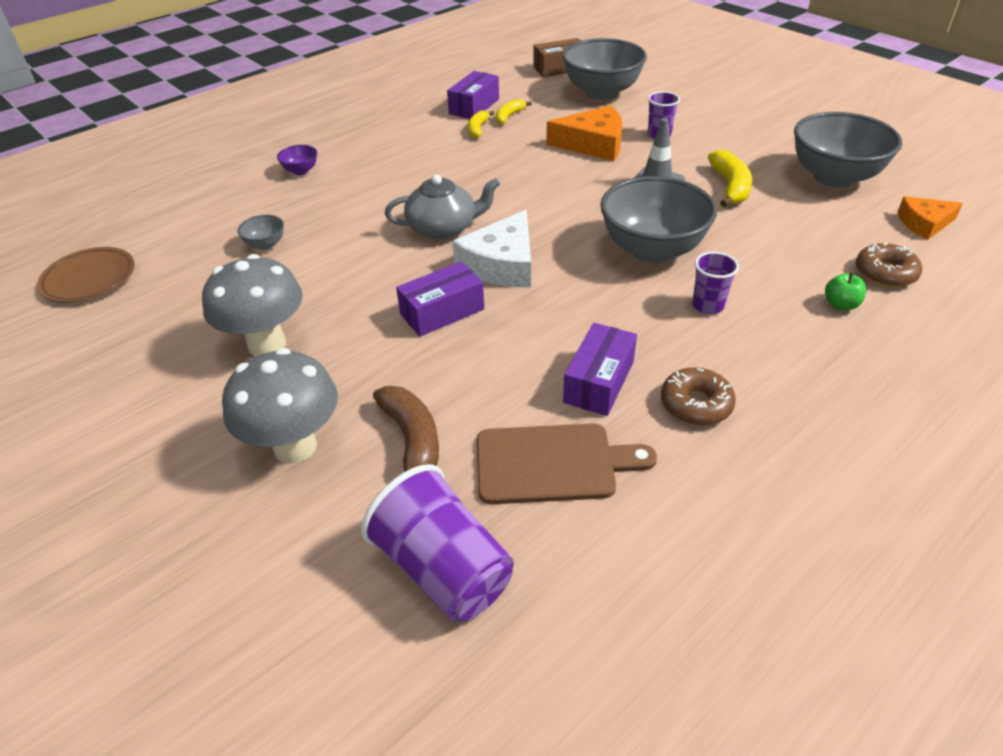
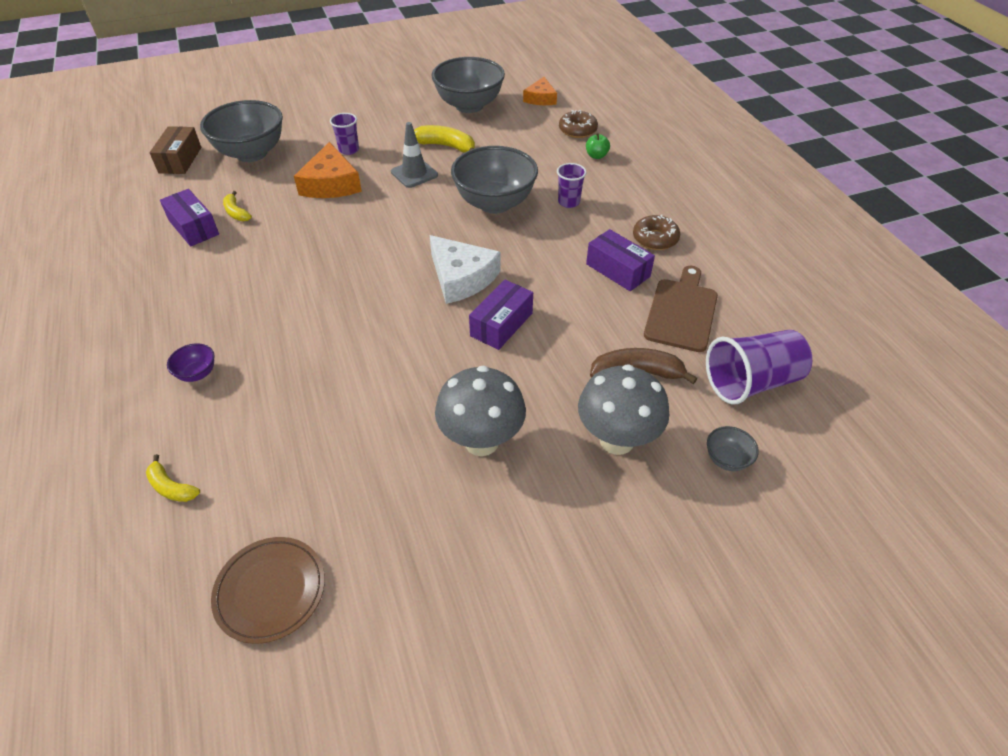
camera: 70 degrees left, 5 degrees up
(265, 244) = (320, 422): grey bowl -> grey bowl (726, 459)
(442, 312) = (501, 324): purple box -> purple box turned 45 degrees clockwise
(443, 228) = (386, 297): grey teapot -> none
(478, 129) = (239, 236): yellow banana -> yellow banana (171, 487)
(593, 144) = (331, 183): orange cheese -> orange cheese turned 150 degrees clockwise

